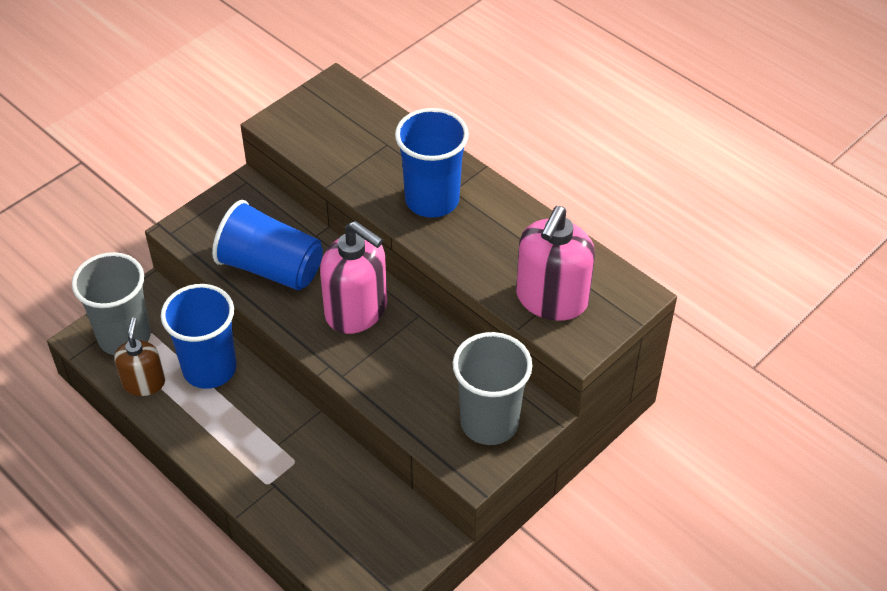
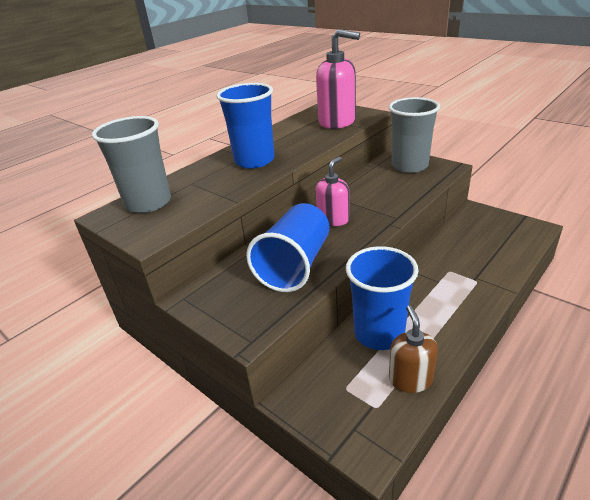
camera: 90 degrees left, 15 degrees down
(124, 337) = (356, 409): grey cup -> grey cup (148, 203)
(144, 383) = (410, 379): brown soap dispenser -> brown soap dispenser turned 90 degrees clockwise
(356, 310) = (333, 219): pink soap dispenser -> pink soap dispenser, size x0.62

